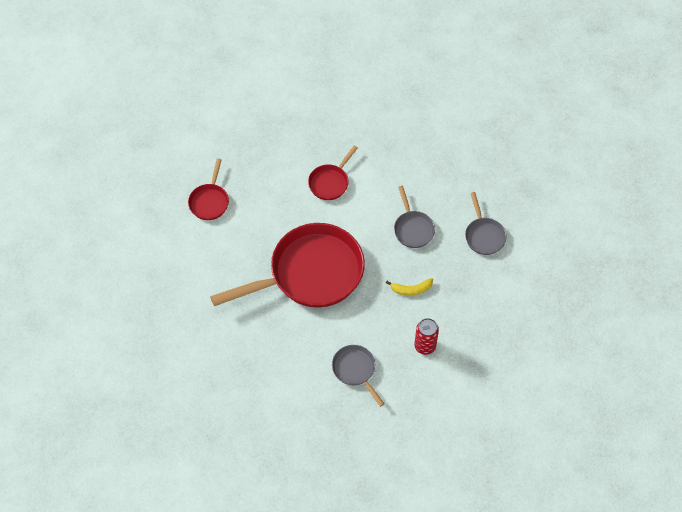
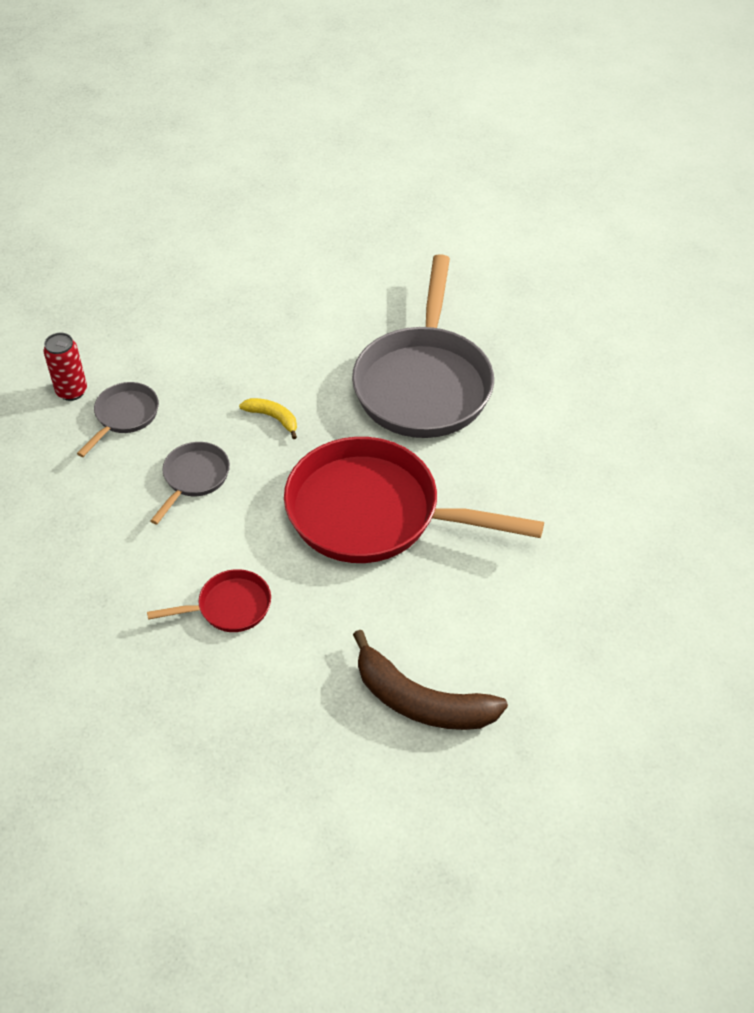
camera: 140 degrees left, 10 degrees down
(209, 201) = (421, 701): red pan -> brown banana
(355, 370) = (424, 384): grey pan -> grey pan, size x2.22
(425, 346) = (322, 358): red can -> red can (71, 391)

